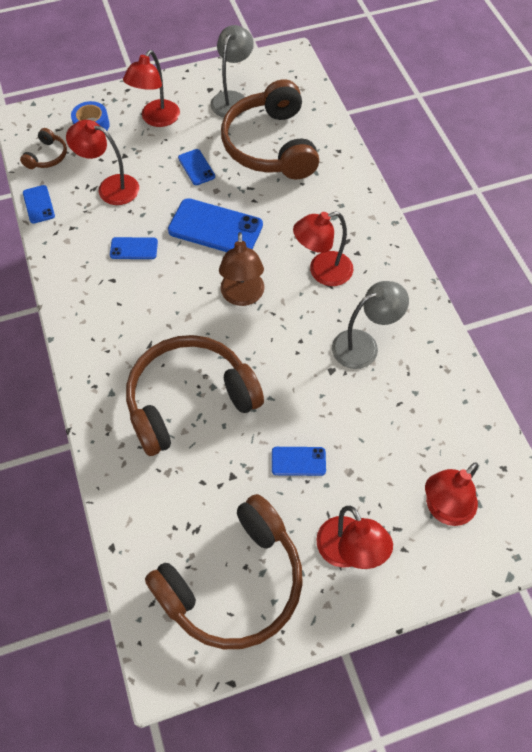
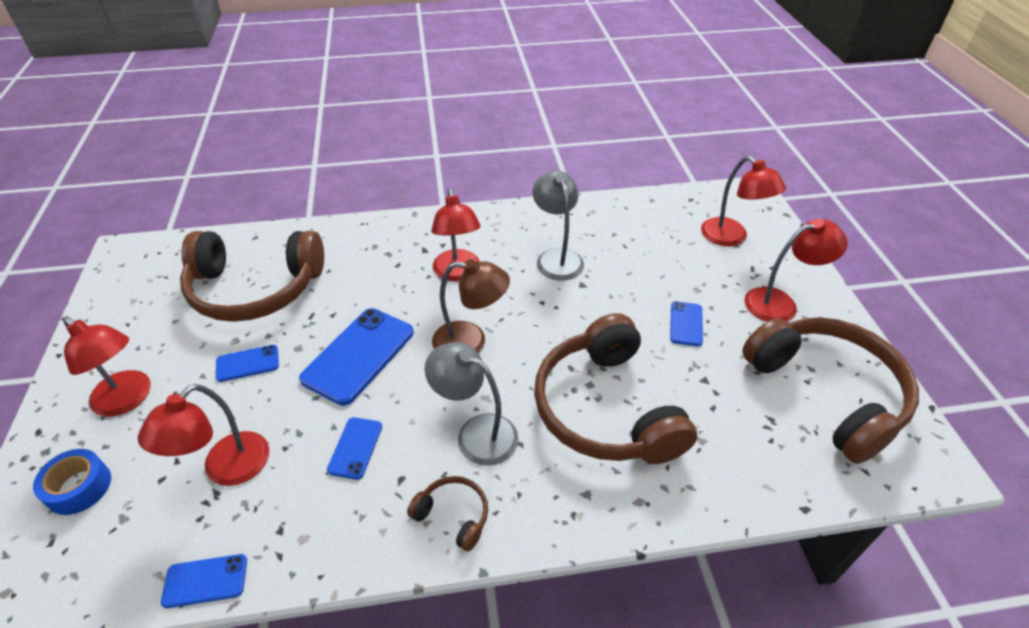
camera: 80 degrees left, 15 degrees down
(47, 156) = (103, 562): brown headphones -> brown headphones (453, 515)
(232, 99) = (151, 313): grey lamp -> grey lamp (476, 433)

